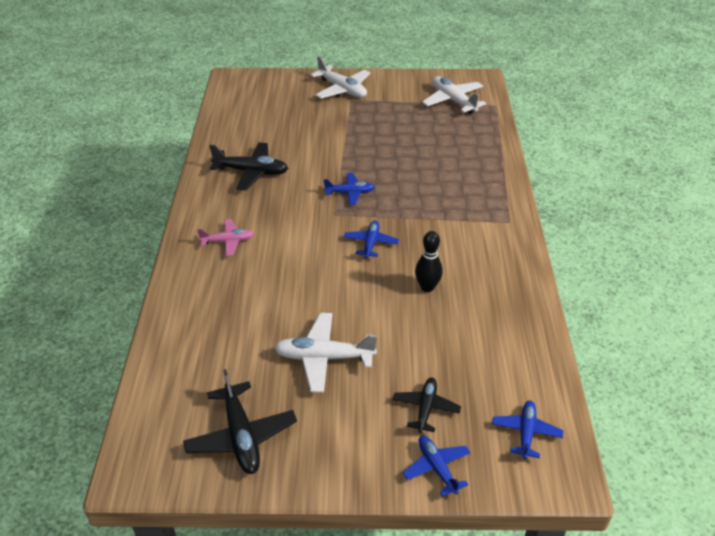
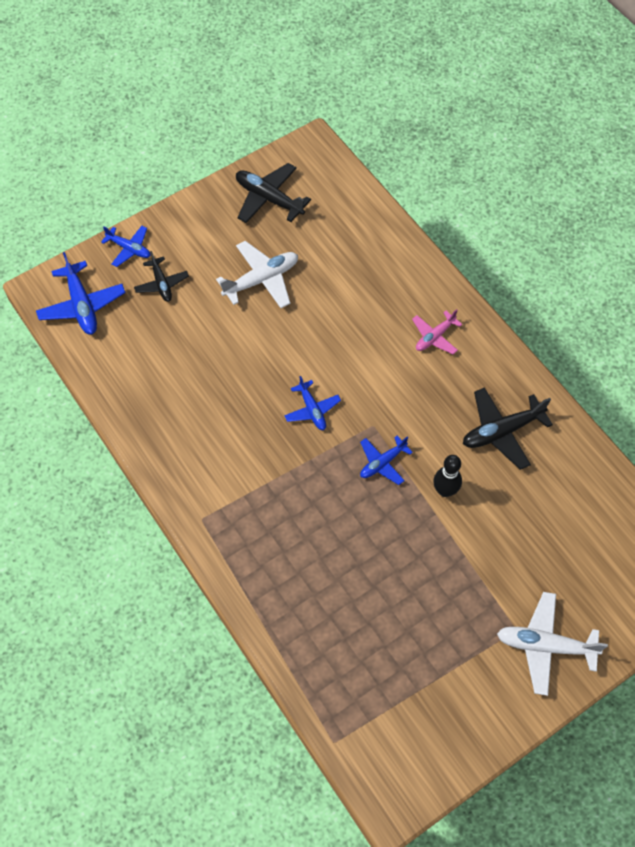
camera: 145 degrees right, 20 degrees up
(427, 287) = (229, 389): black bowling pin -> black bowling pin (445, 490)
(453, 101) = (393, 715): white plane -> none
(526, 432) = (82, 305): blue plane -> blue plane, size x1.60

